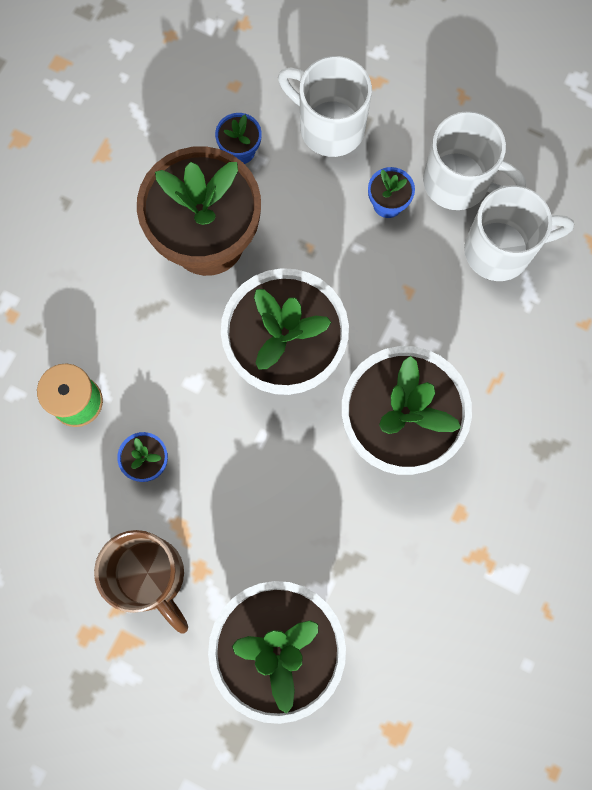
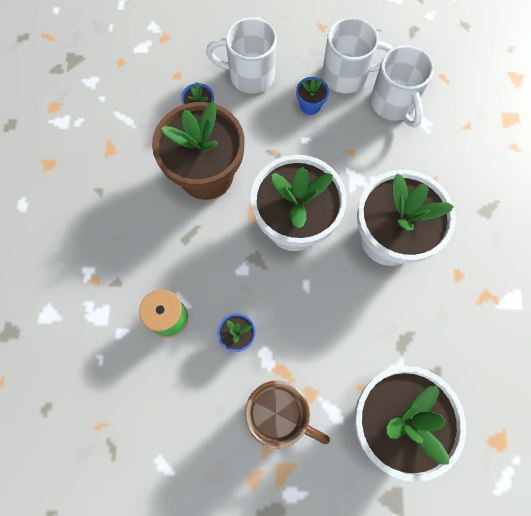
camera: 25 degrees left, 5 degrees down
(500, 250) = (393, 104): white mug -> white mug turned 105 degrees clockwise

